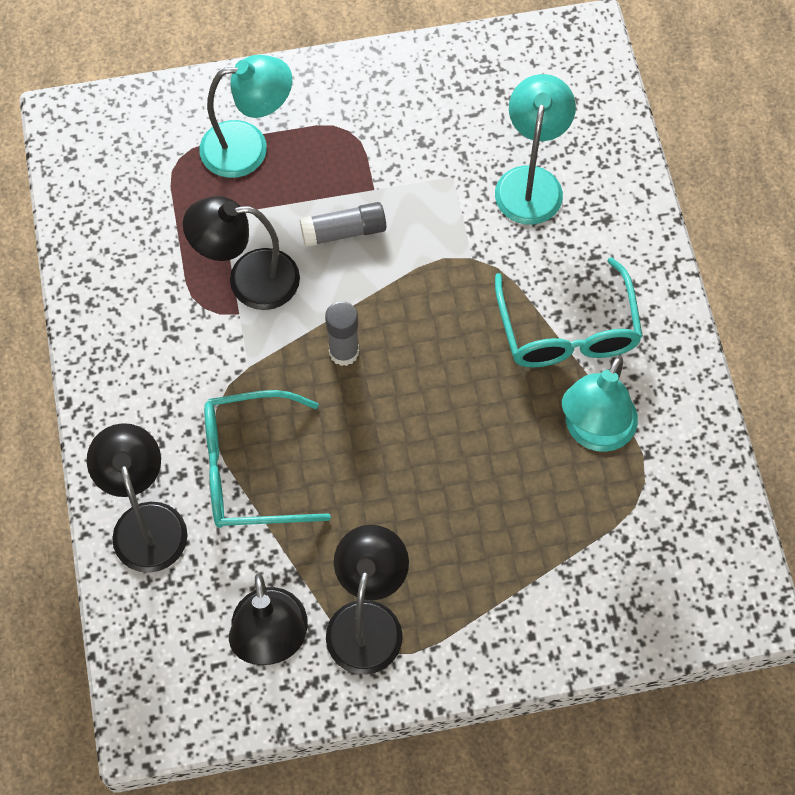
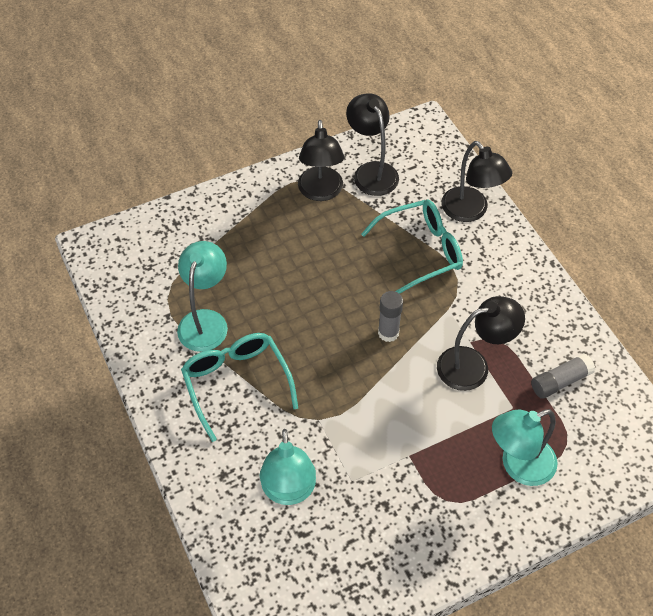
camera: 165 degrees right, 10 degrees down
(344, 231) = (419, 416): grey glue stick -> grey glue stick (560, 381)

